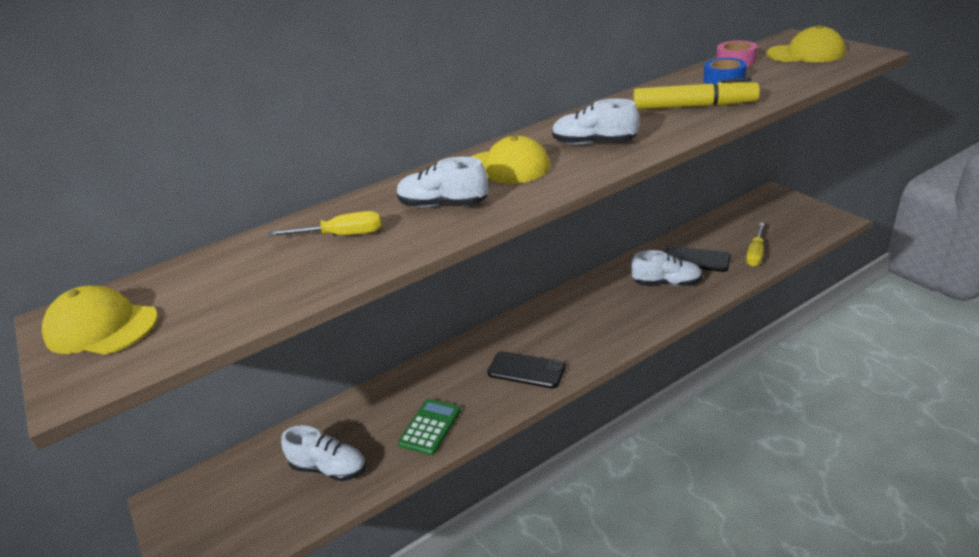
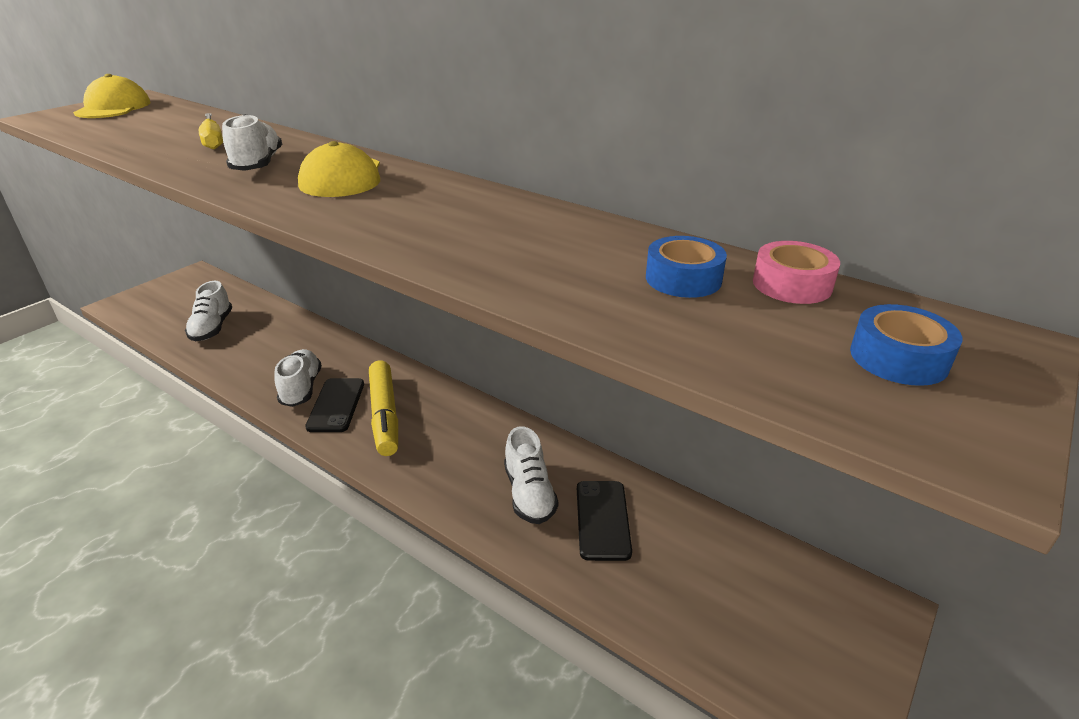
camera: 65 degrees right, 0 degrees up
(430, 427) = (255, 365): green calculator -> none
(594, 143) = (405, 211): white shoe -> white shoe (301, 388)
(693, 106) = (548, 261): yellow marker -> yellow marker (384, 414)
(755, 254) = (648, 594): yellow screwdriver -> none
(805, 53) = (898, 358): yellow cap -> blue tape

